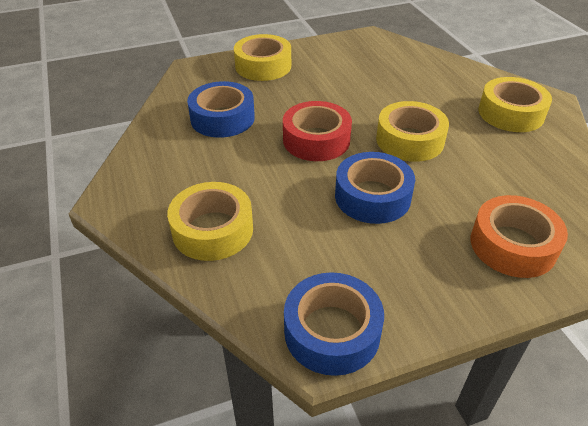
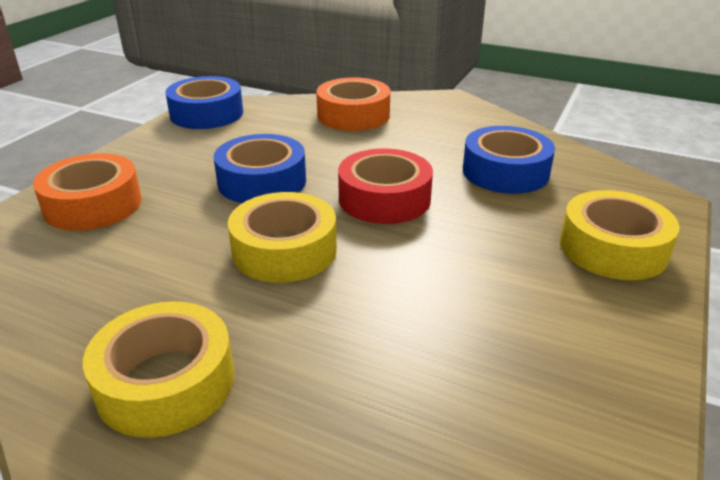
camera: 135 degrees right, 10 degrees down
(212, 230) = (353, 115): yellow tape -> orange tape

